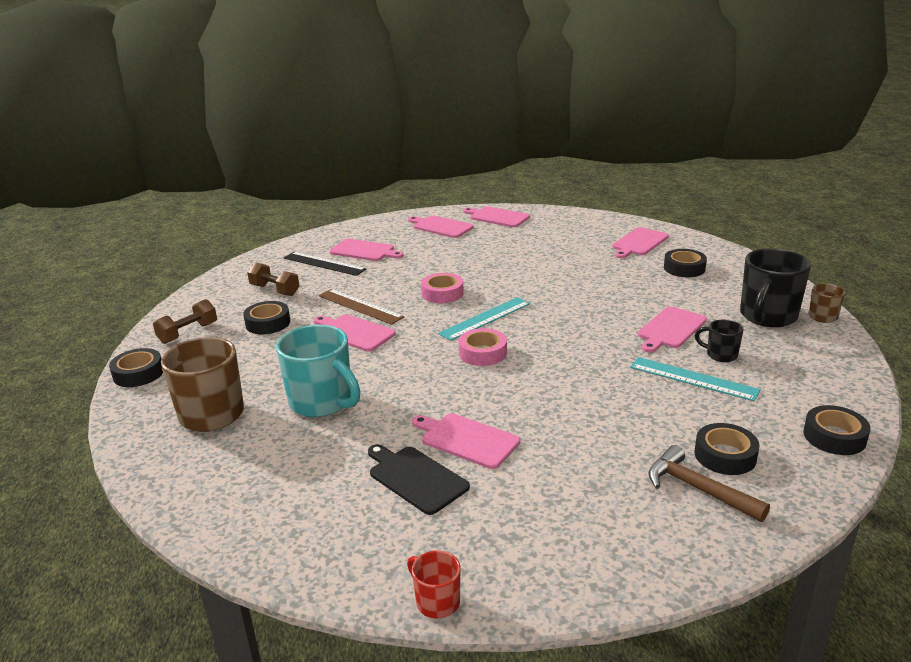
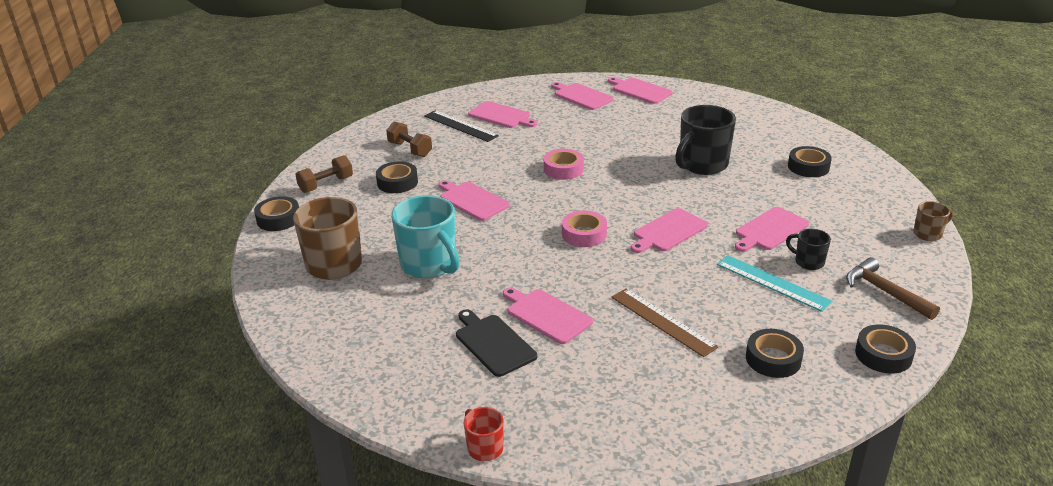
camera: 10 degrees right, 5 degrees up
(360, 306) = (484, 174): brown ruler -> brown ruler (662, 321)
(485, 318) = (596, 199): turquoise ruler -> none
(639, 243) = (773, 133): pink cutting board -> pink cutting board (668, 231)
(698, 489) = (736, 386): brown hammer -> brown hammer (885, 292)
(767, 316) = (871, 228): black mug -> black mug (702, 165)

